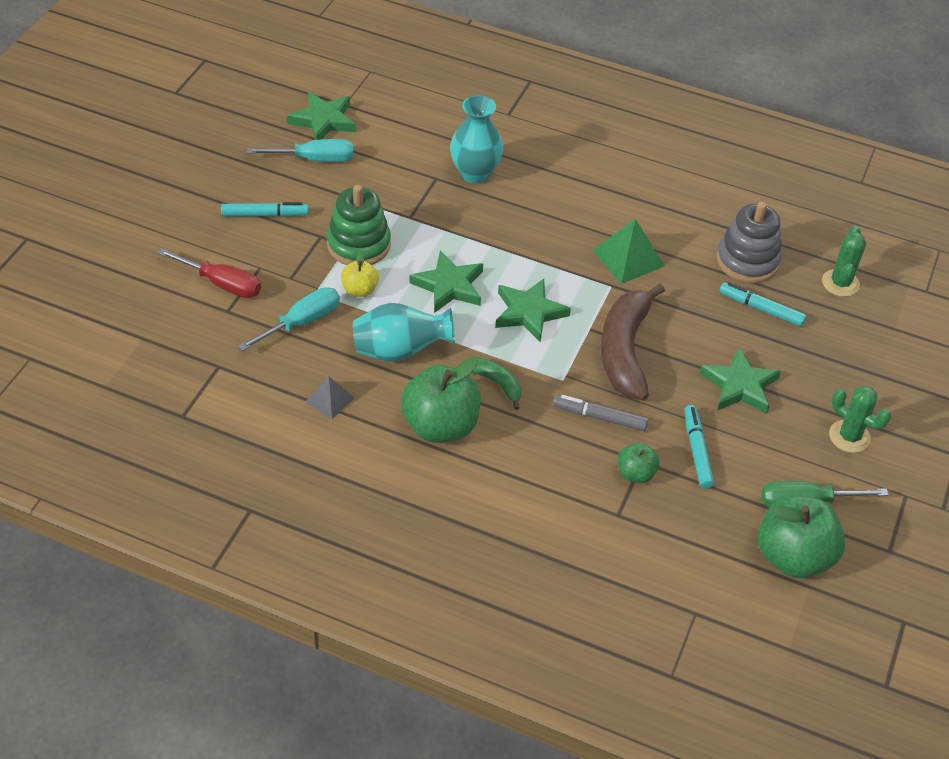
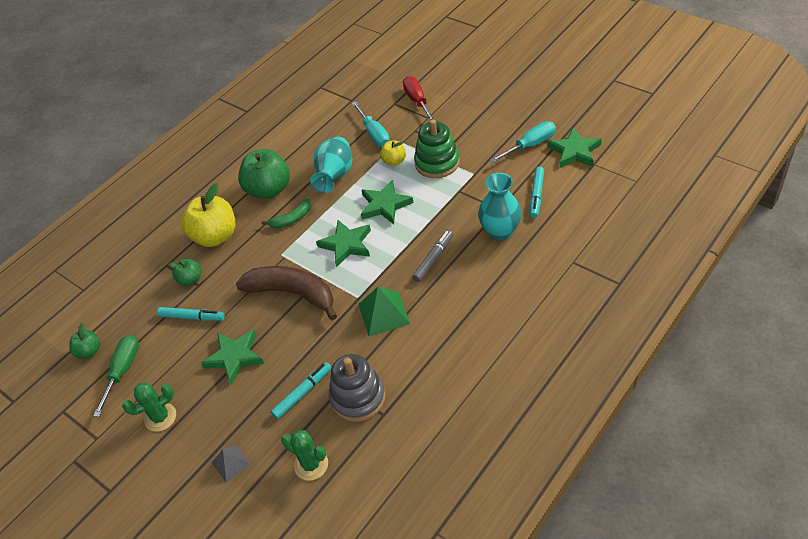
camera: 115 degrees right, 0 degrees up
(222, 284) = (417, 101): red screwdriver -> red screwdriver turned 120 degrees clockwise
(265, 215) = (476, 120): turquoise marker -> turquoise marker (536, 195)
(314, 159) = (530, 145): turquoise screwdriver -> turquoise screwdriver turned 135 degrees counterclockwise
(330, 399) = (308, 143): grey pyramid -> grey pyramid (231, 463)
(548, 468) = (215, 236): none -> yellow apple
(600, 417) = (242, 269): grey marker -> grey marker (433, 259)
(793, 556) = (89, 351): green apple -> green apple, size x0.51

